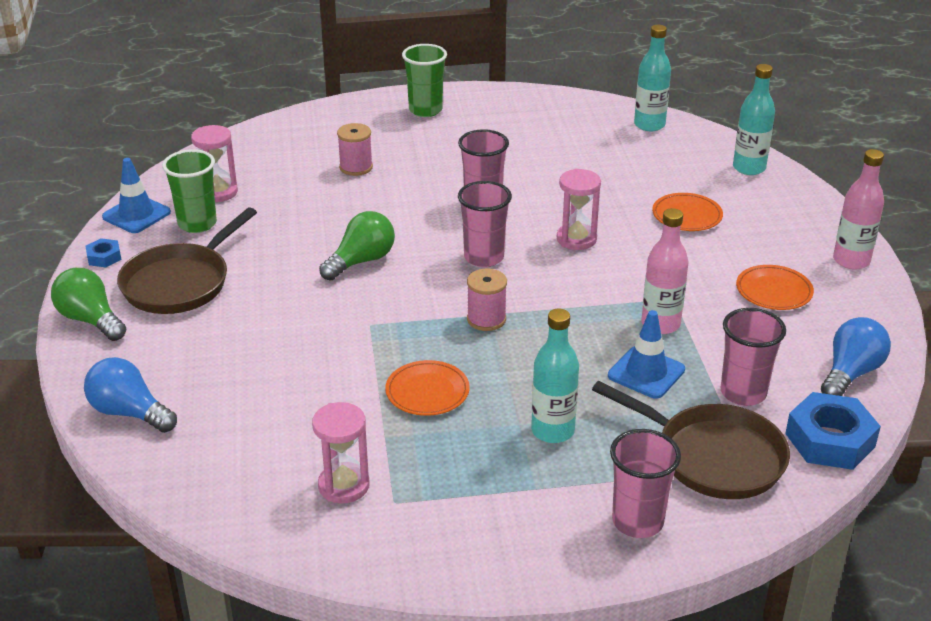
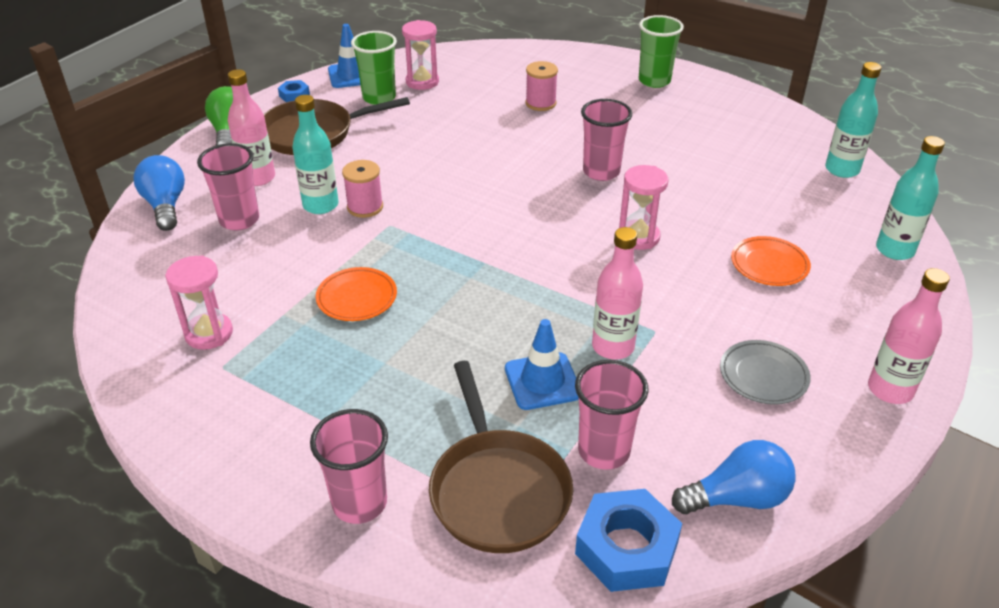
camera: 40 degrees right, 5 degrees up
(186, 345) = (258, 178): none -> pink bottle
(361, 261) = (448, 175): green light bulb -> none
(484, 257) = (542, 216): pink cup -> pink cup (239, 220)
(486, 319) = (476, 265): pink spool -> pink spool (365, 207)
(552, 431) = (401, 383): turquoise bottle -> turquoise bottle (320, 205)
(773, 291) = (763, 375): orange plate -> grey plate

